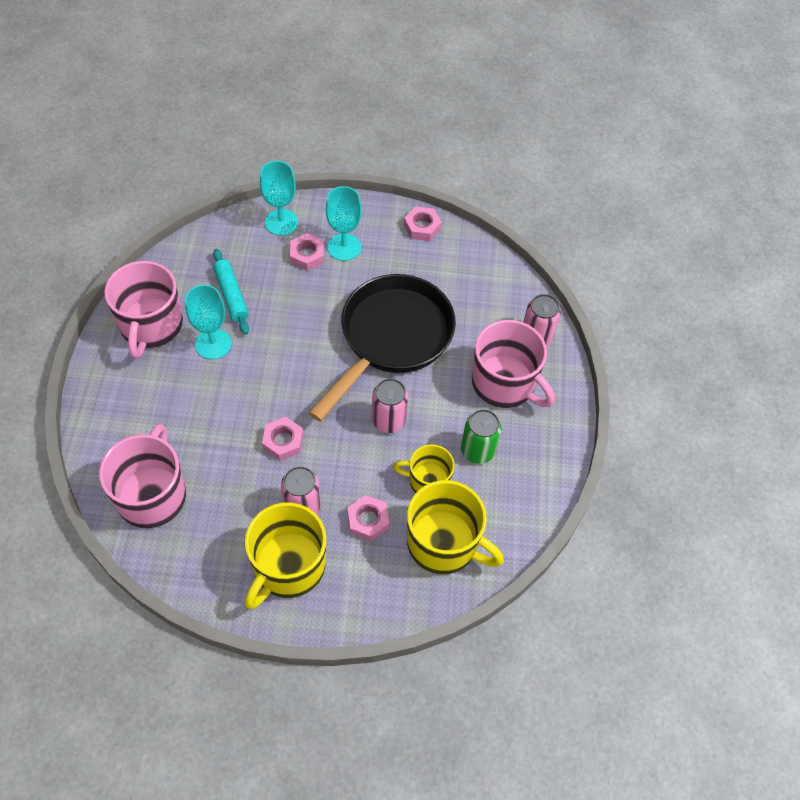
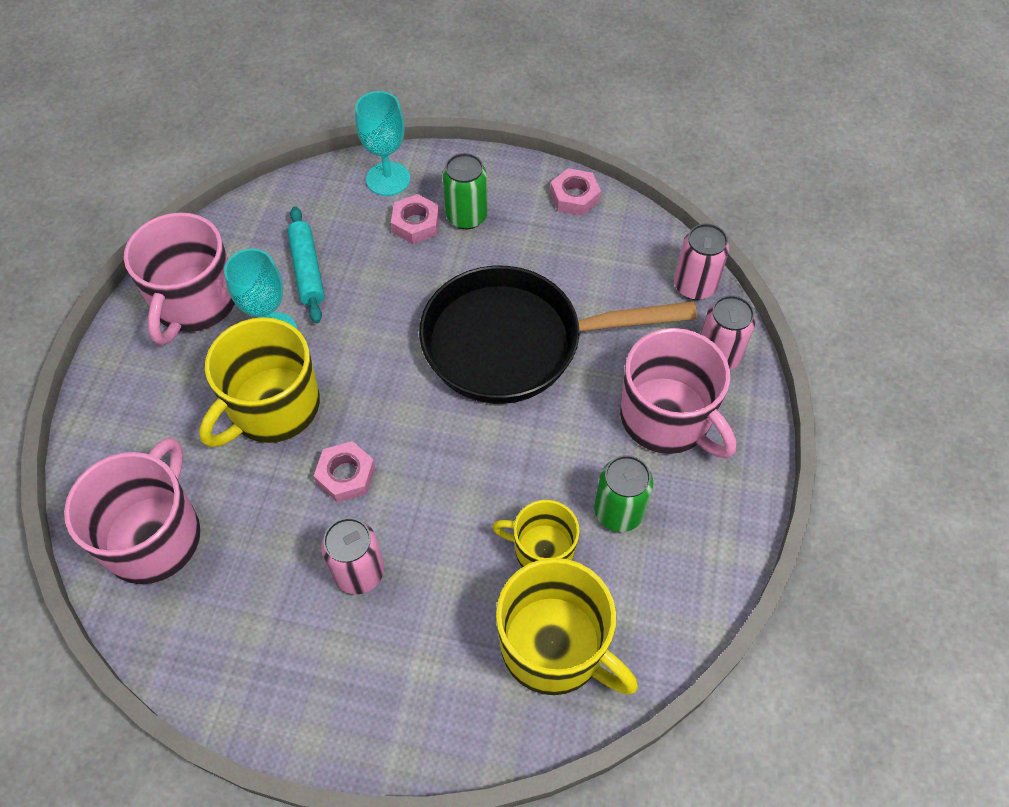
camera: 10 degrees right, 0 degrees up
(288, 566) = (325, 660): yellow mug -> yellow mug (273, 407)
(344, 247) = (466, 216): turquoise goblet -> green can
(368, 520) = (449, 601): pink nut -> none
(389, 420) = (497, 458): pink can -> pink can (694, 286)
(391, 338) = (515, 343): black pan -> black pan turned 135 degrees counterclockwise

